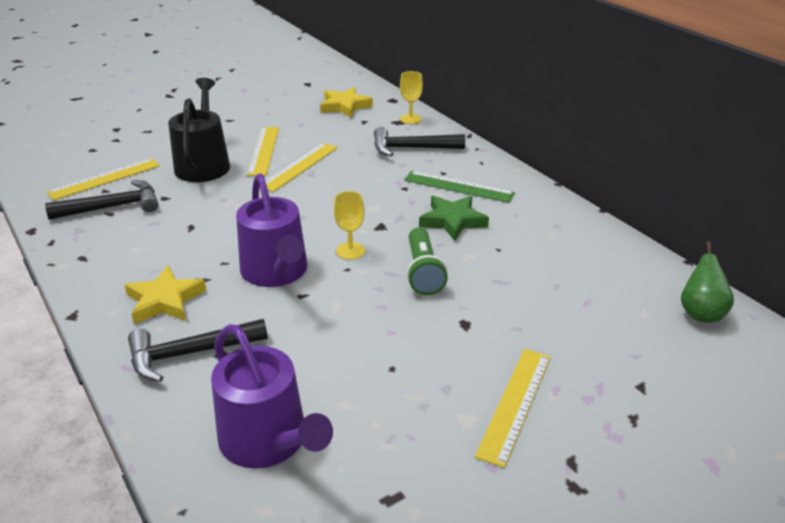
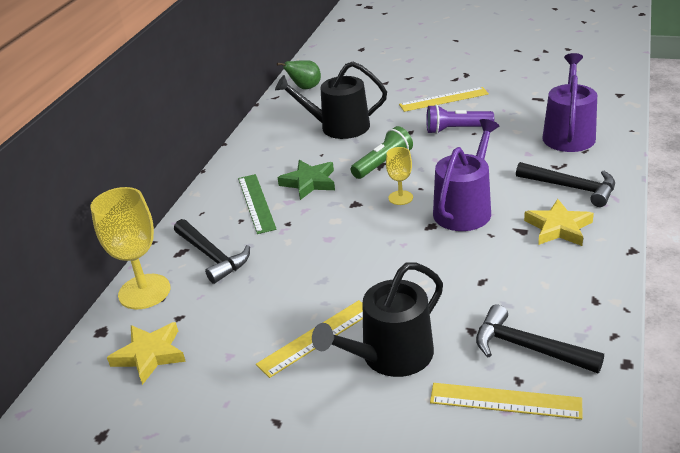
camera: 125 degrees left, 0 degrees up
(299, 166) = (319, 294): yellow ruler -> none
(410, 119) = (144, 291): yellow goblet -> yellow goblet, size x1.88
(419, 360) = (456, 130): none -> purple flashlight
(546, 285) = (338, 127): none -> black watering can

